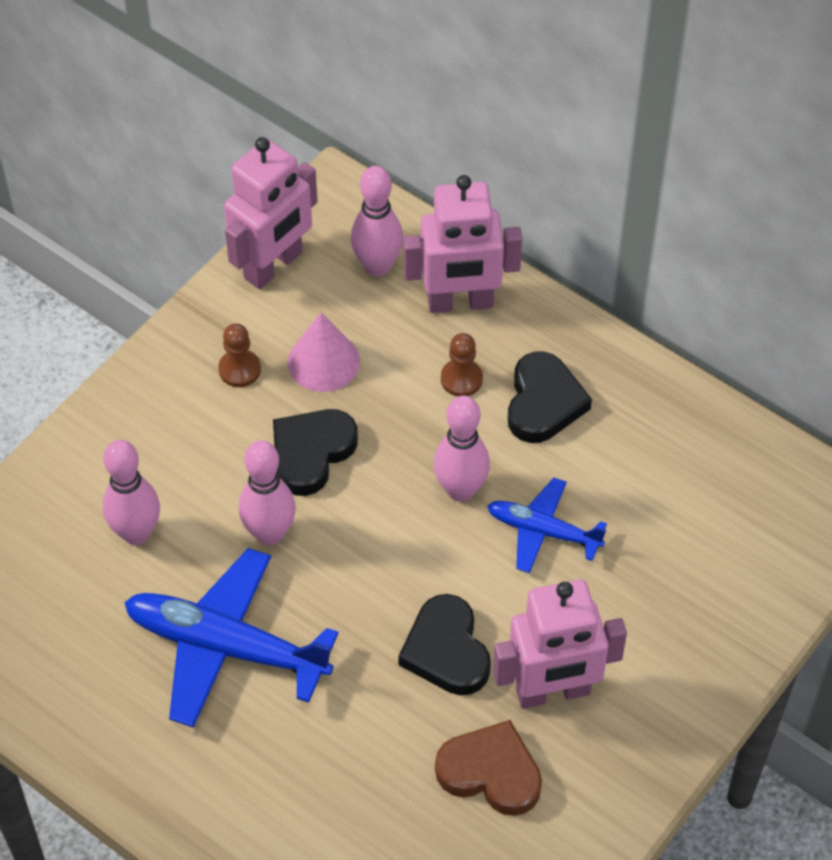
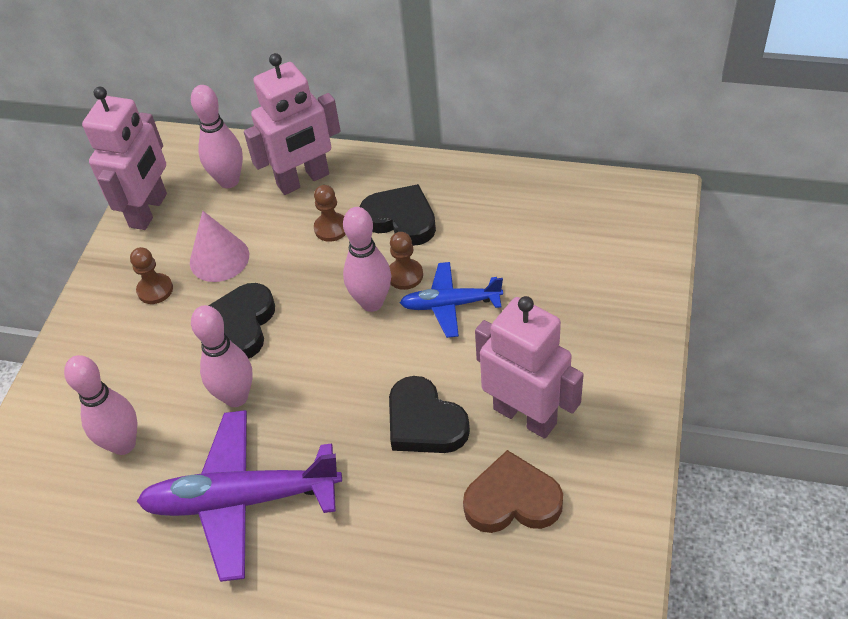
camera: 20 degrees left, 5 degrees down
(226, 646) = (241, 500): blue plane -> purple plane
(512, 474) = (405, 275): none -> brown pawn
(543, 403) = (401, 219): black heart -> black heart turned 45 degrees counterclockwise
(553, 692) = (525, 416): pink robot -> pink robot turned 105 degrees counterclockwise

